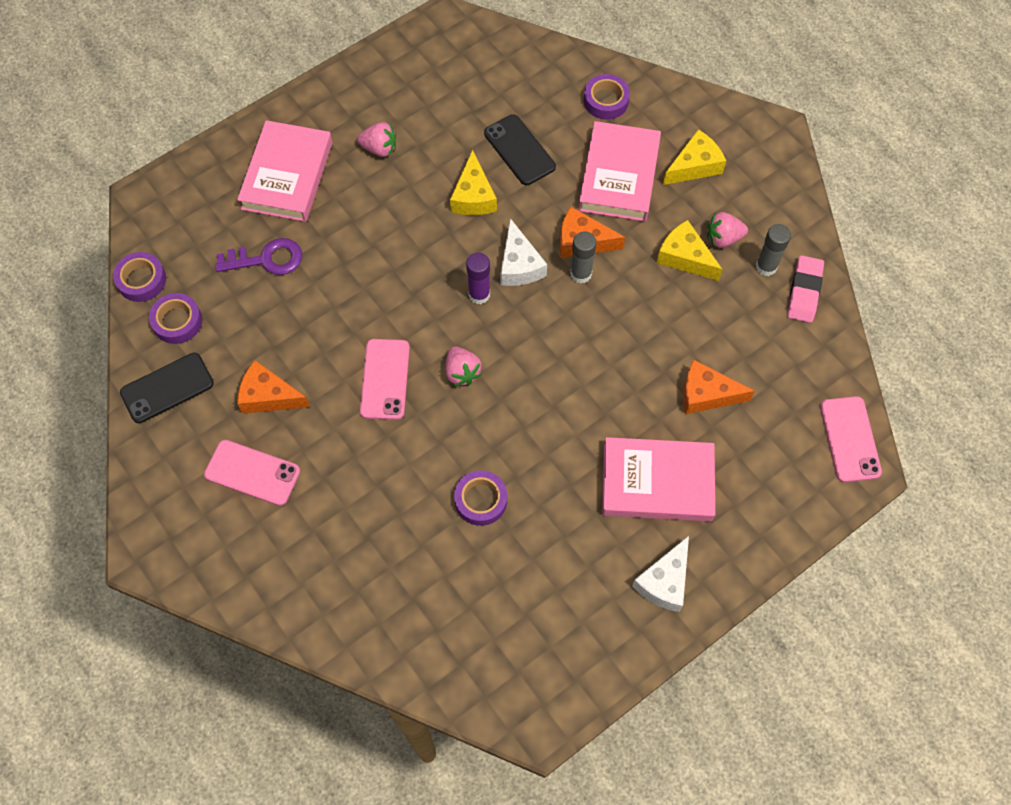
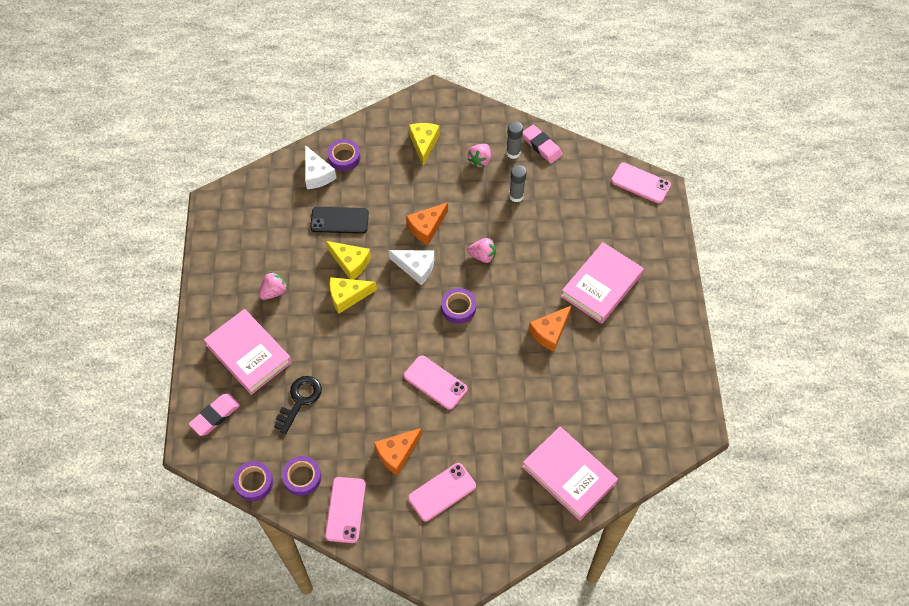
camera: 55 degrees left, 5 degrees down
(167, 388) = (345, 510): black phone -> pink phone
(193, 194) = (215, 416): none -> pink eraser
(266, 259) = (300, 400): purple key -> black key
(462, 372) = (462, 339): pink strawberry -> pink strawberry (482, 256)
(479, 294) = (418, 300): purple glue stick -> none
(481, 500) = (549, 378): purple tape -> purple tape (458, 308)
(581, 274) = (447, 241): grey glue stick -> grey glue stick (516, 196)
(619, 176) = (399, 183): pink book -> pink book (568, 475)
(664, 581) = (660, 318): white cheese -> white cheese (317, 174)
(684, 257) = (477, 186): yellow cheese -> yellow cheese (347, 296)
(706, 394) = (567, 229): orange cheese -> orange cheese (550, 332)

